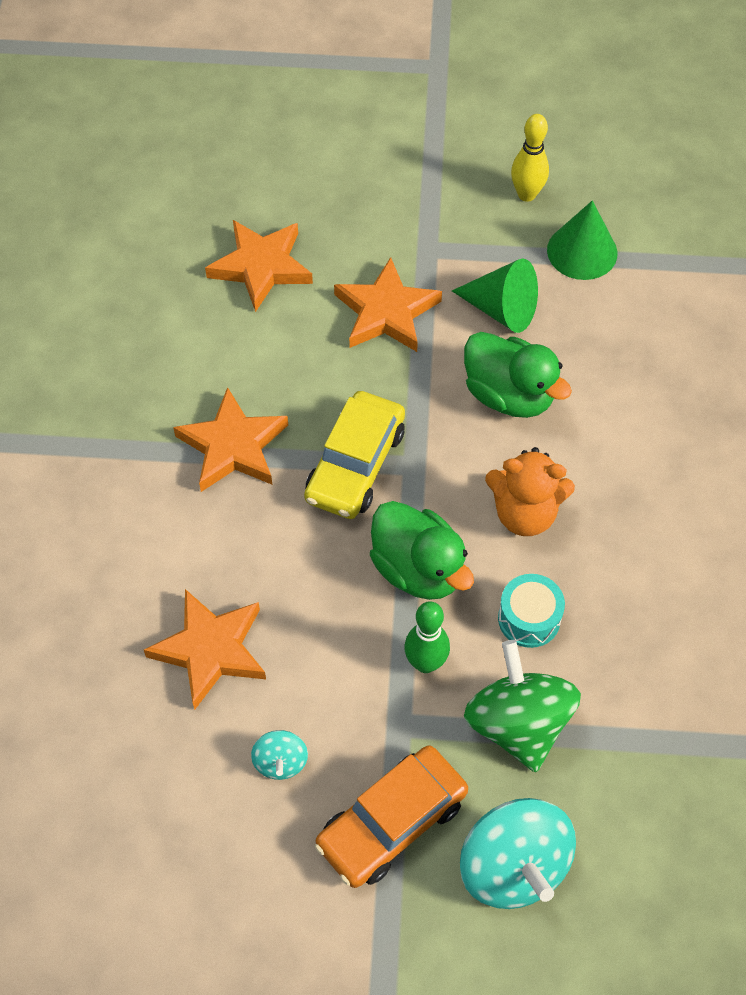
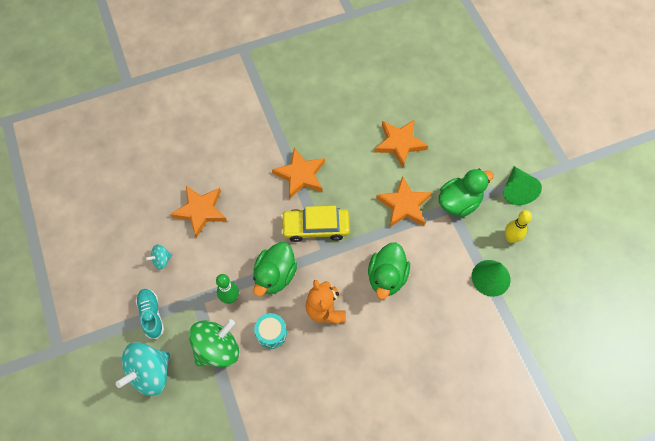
camera: 65 degrees right, 5 degrees up
(391, 822) = (151, 315): orange car -> turquoise shoe
(425, 233) = (459, 202): none -> green duck
(502, 309) = (434, 254): green cone -> green cone (517, 190)

